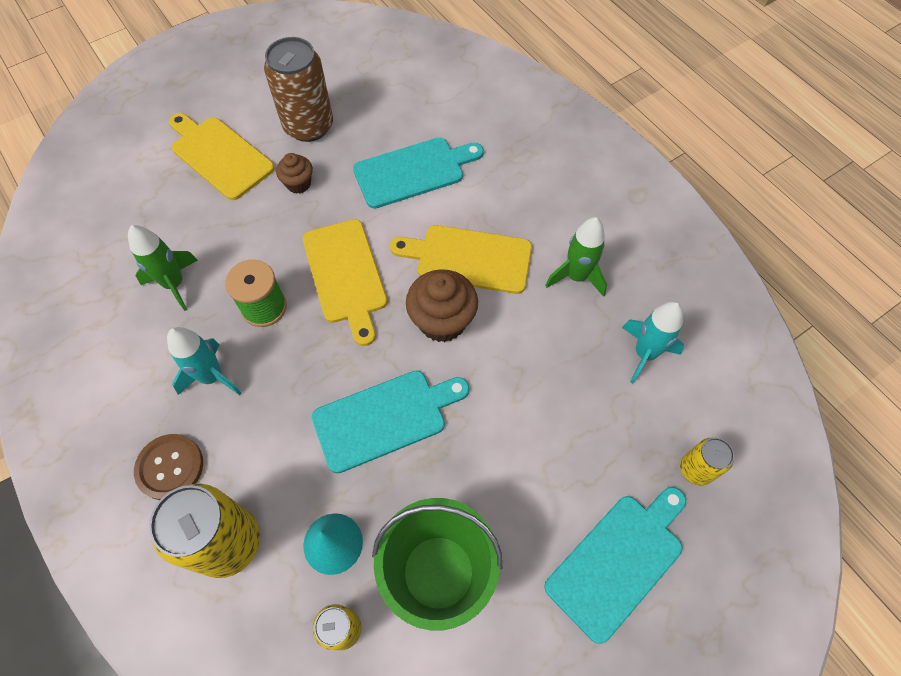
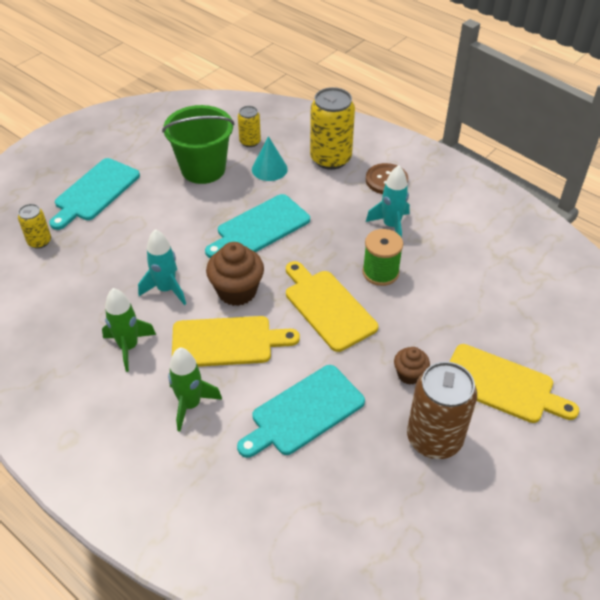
camera: 165 degrees right, 15 degrees down
(174, 284) = (460, 273): green rocket -> green rocket (190, 404)
(644, 354) = (71, 301): turquoise rocket -> turquoise rocket (166, 289)

